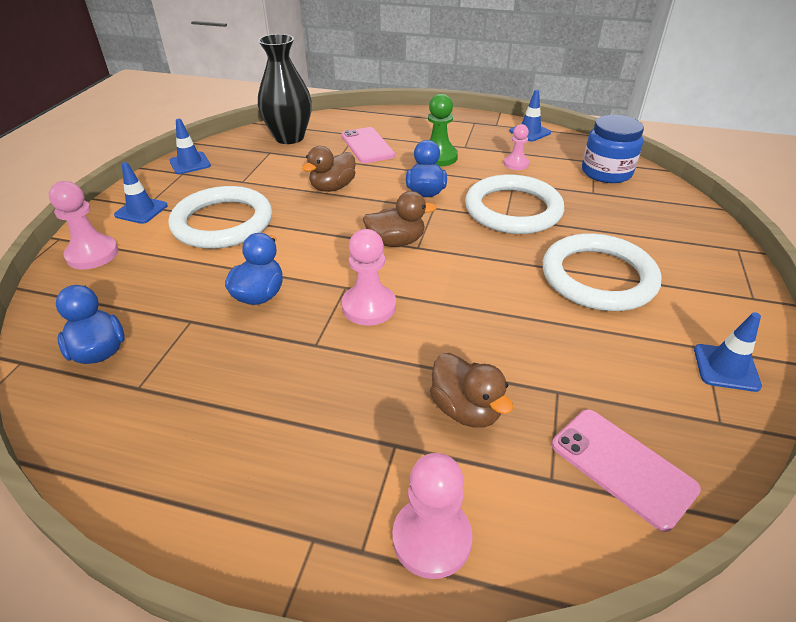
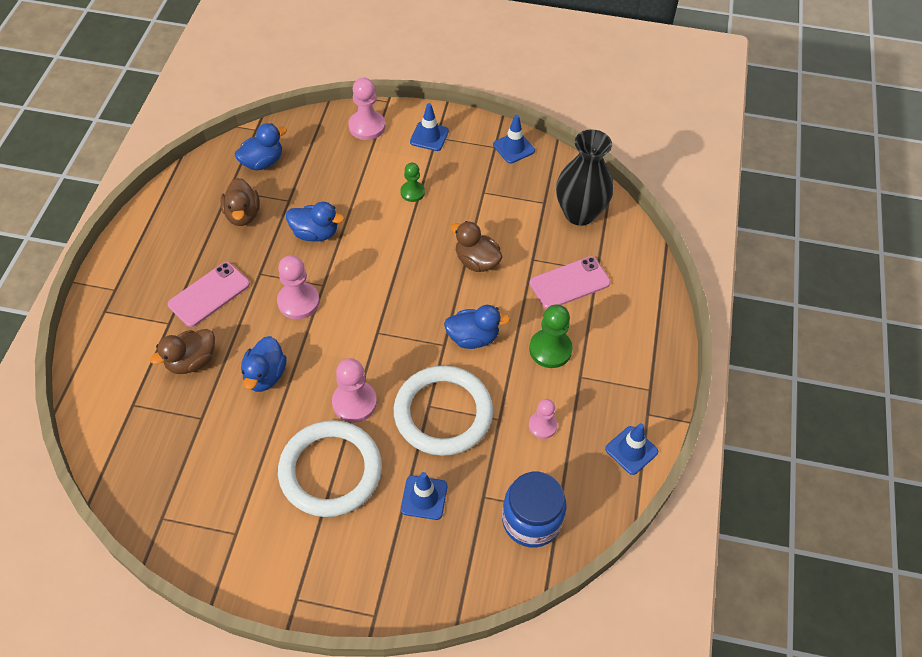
camera: 85 degrees right, 15 degrees up
(223, 222) = (412, 192): white ring -> green pawn
(396, 242) = (385, 316): brown duck -> brown duck (243, 215)
(431, 538) = (105, 342): pink pawn -> pink pawn (354, 402)
(482, 332) = (265, 375): none -> blue duck
(622, 467) = (135, 446): pink phone -> pink phone (209, 294)
(726, 368) = (212, 541): blue traffic cone -> blue traffic cone (424, 497)

